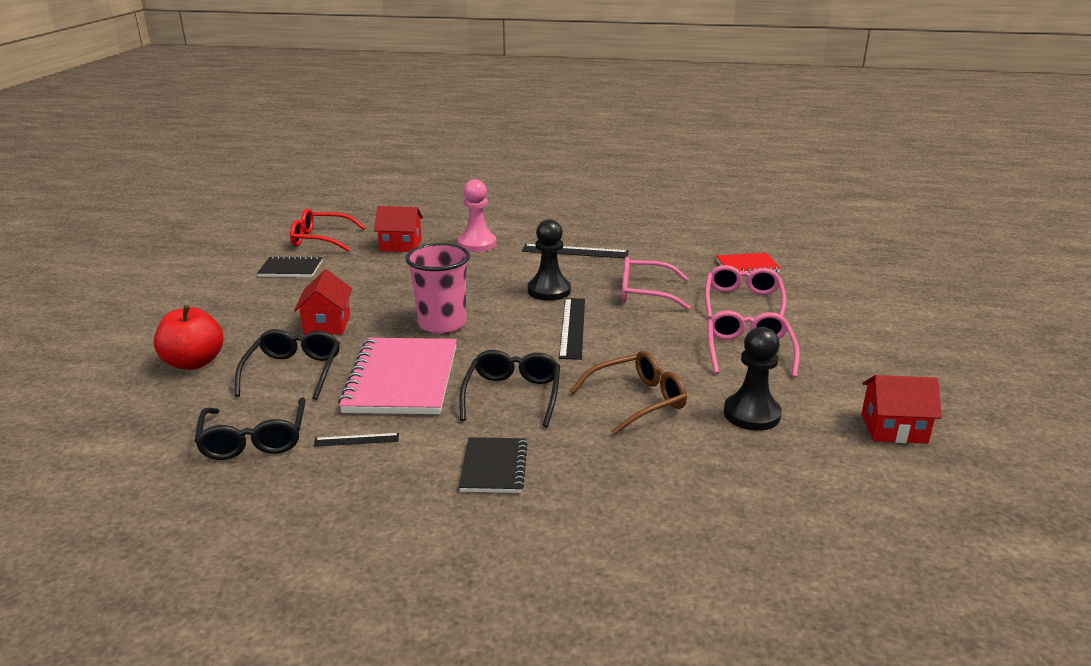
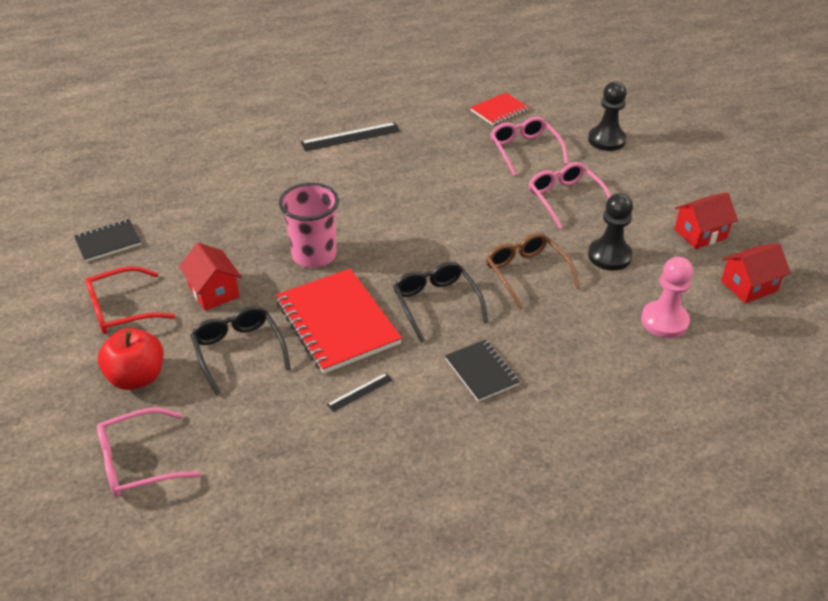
camera: 30 degrees left, 15 degrees up
(254, 439) = (278, 426): black glasses -> none
(321, 239) = (98, 196): red glasses -> red glasses (122, 309)
(400, 245) = (186, 178): red house -> red house (749, 286)
(402, 379) = (337, 323): pink notebook -> red notebook
(477, 244) = (257, 155): pink pawn -> pink pawn (664, 321)
(549, 291) = (369, 188): black pawn -> black pawn (606, 140)
(572, 327) = (421, 221): black ruler -> none
(636, 401) = (527, 274): brown glasses -> brown glasses turned 60 degrees counterclockwise
(646, 293) = (446, 165): pink glasses -> pink glasses (138, 462)

